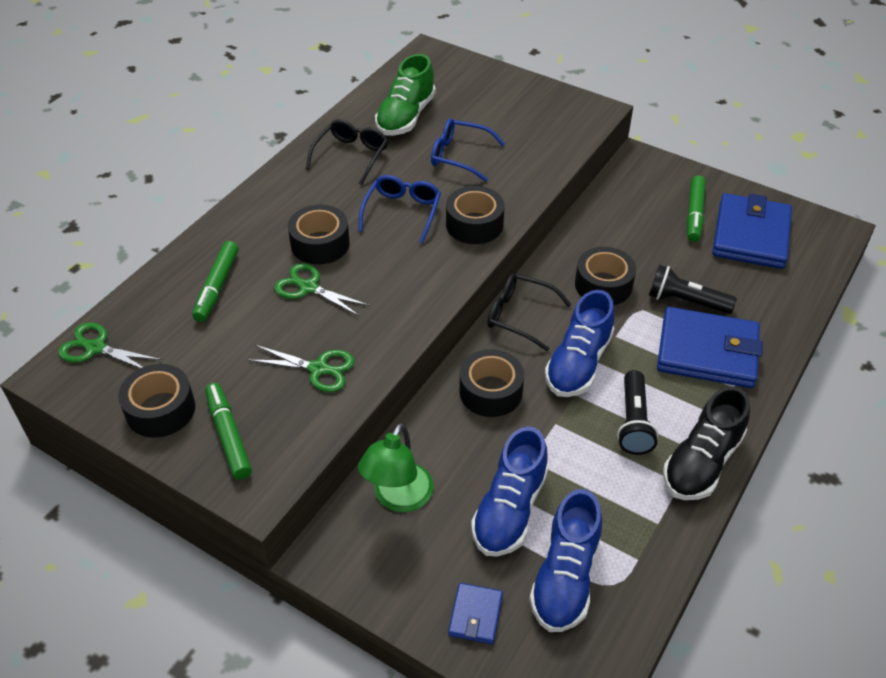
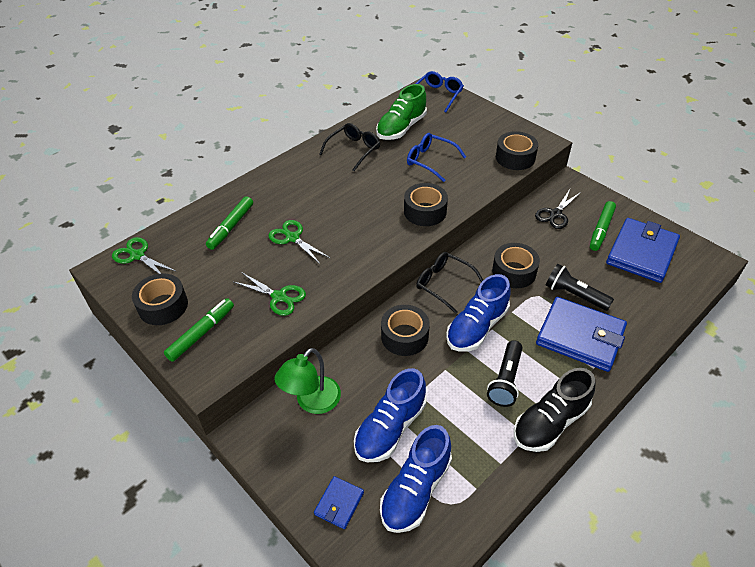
camera: 15 degrees right, 0 degrees up
(228, 436) = (201, 333): green marker -> green marker turned 45 degrees clockwise
(320, 244) = (311, 208): black tape -> black tape (515, 157)
(402, 212) = (376, 195): blue glasses -> blue glasses (438, 95)
(633, 202) = (555, 214): none -> black scissors

